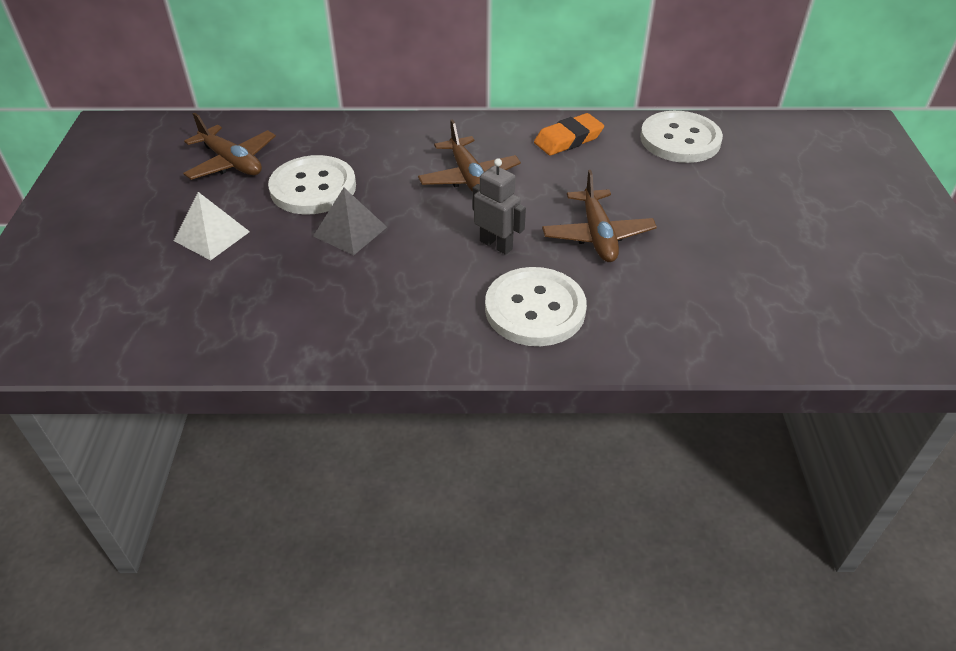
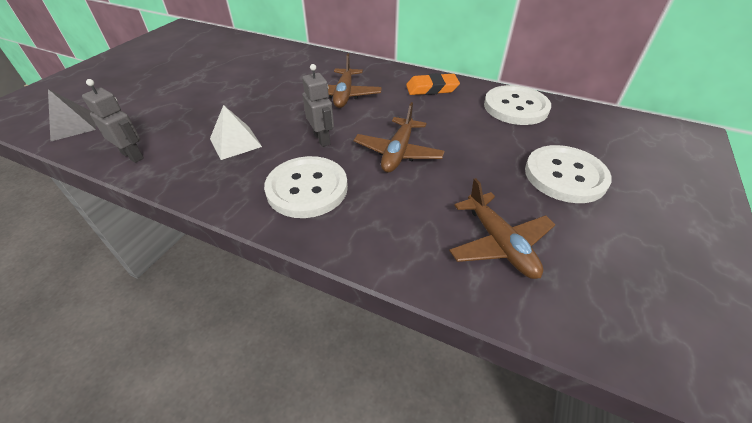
camera: 25 degrees right, 0 degrees up
(212, 236) = (168, 89): white pyramid -> white pyramid (235, 142)
(232, 162) = (220, 55): brown plane -> brown plane (499, 243)
(275, 341) = (133, 155): none -> grey robot
(313, 188) = (248, 78): white button -> white button (565, 176)
(350, 231) = (242, 106): grey pyramid -> grey pyramid (72, 125)

